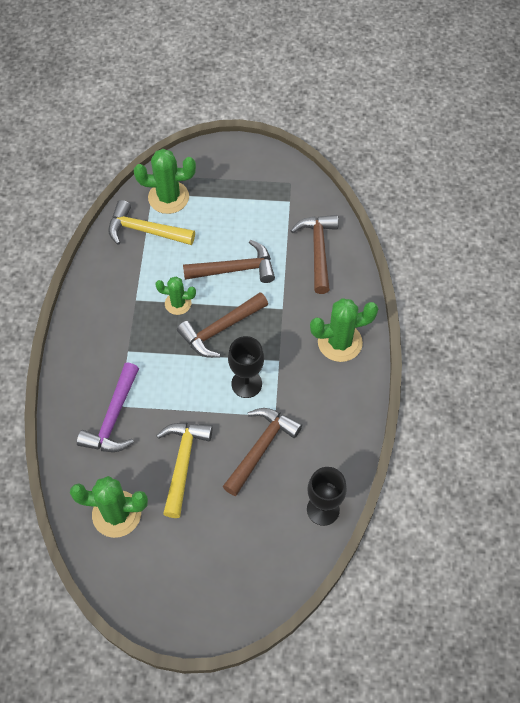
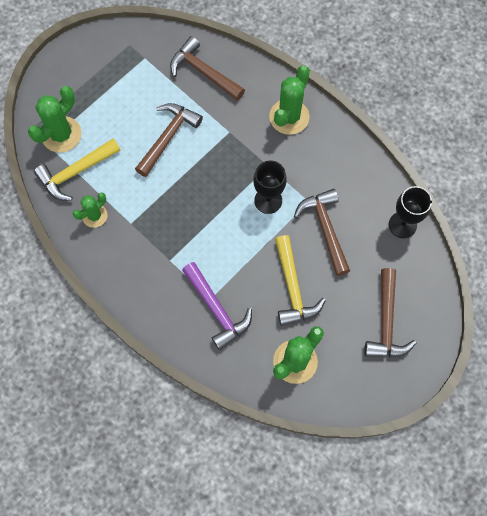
camera: 50 degrees left, 10 degrees up
(178, 303) = (161, 197): green cactus -> green cactus (94, 216)
(183, 462) = (293, 288): yellow hammer -> yellow hammer turned 150 degrees counterclockwise
(220, 329) = (209, 185): brown hammer -> brown hammer (386, 322)

